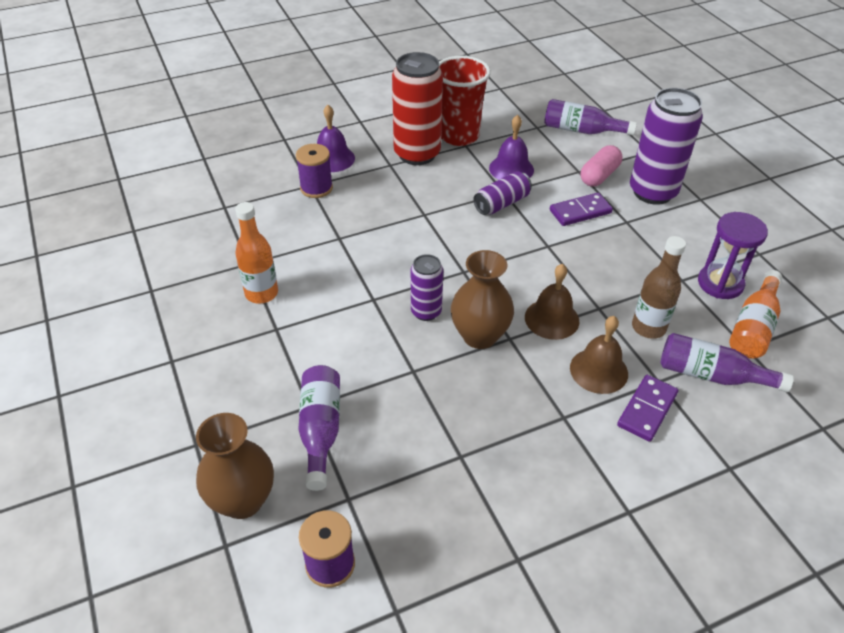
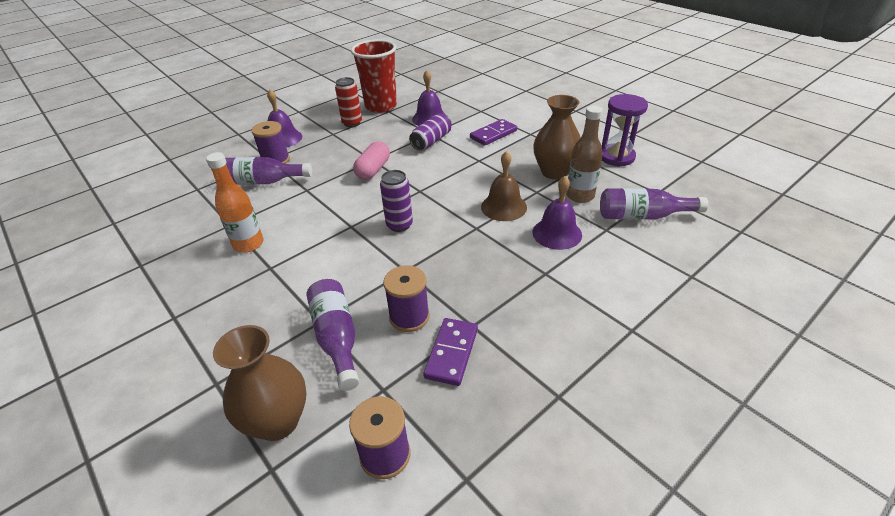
camera: 15 degrees left, 5 degrees down
(399, 427) = (409, 317): none -> purple spool
(417, 154) = (352, 123): red can -> red can, size x0.54
(479, 336) = (451, 232): brown vase -> brown vase (554, 172)
(581, 130) = (471, 87): purple bottle -> purple bottle (263, 182)
(598, 370) = (557, 233): brown bell -> purple bell
(599, 176) = (497, 110): pink capsule -> pink capsule (373, 170)
(647, 410) = (607, 251): purple domino -> purple domino (452, 353)
(652, 192) = (540, 113): purple can -> none
(753, 327) = (654, 178): orange bottle -> none

